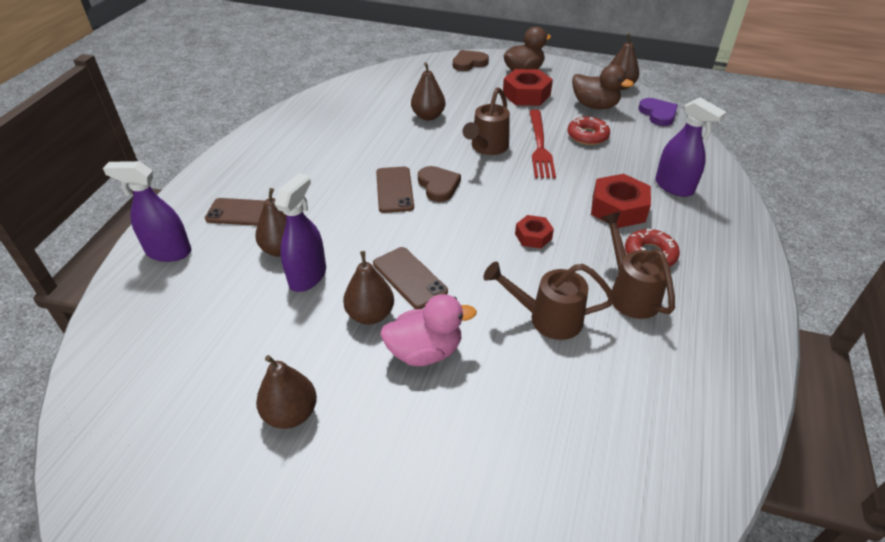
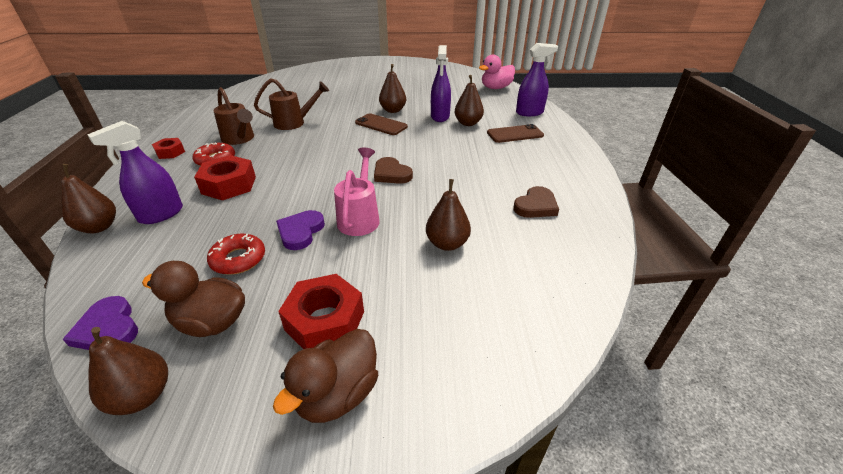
camera: 160 degrees right, 5 degrees down
(291, 413) = (404, 86): brown pear -> brown pear (99, 227)
(394, 190) = (425, 165): brown phone -> none
(425, 351) = (357, 105): pink duck -> pink duck (496, 88)
(469, 63) = (453, 392): brown heart -> brown heart (536, 206)
(487, 147) = (360, 218): brown watering can -> pink watering can
(533, 236) = (304, 155): red nut -> red nut (170, 152)
(540, 146) = (300, 232): red fork -> purple heart
(674, 187) = (161, 214): purple spray bottle -> purple spray bottle turned 75 degrees counterclockwise

